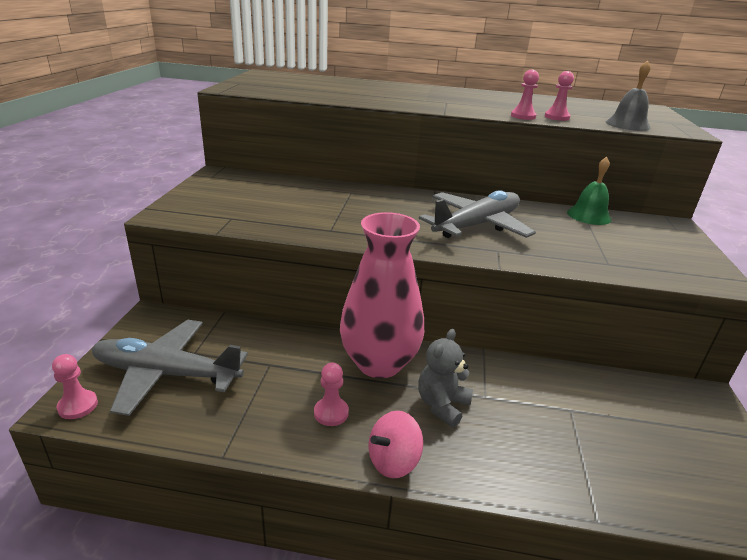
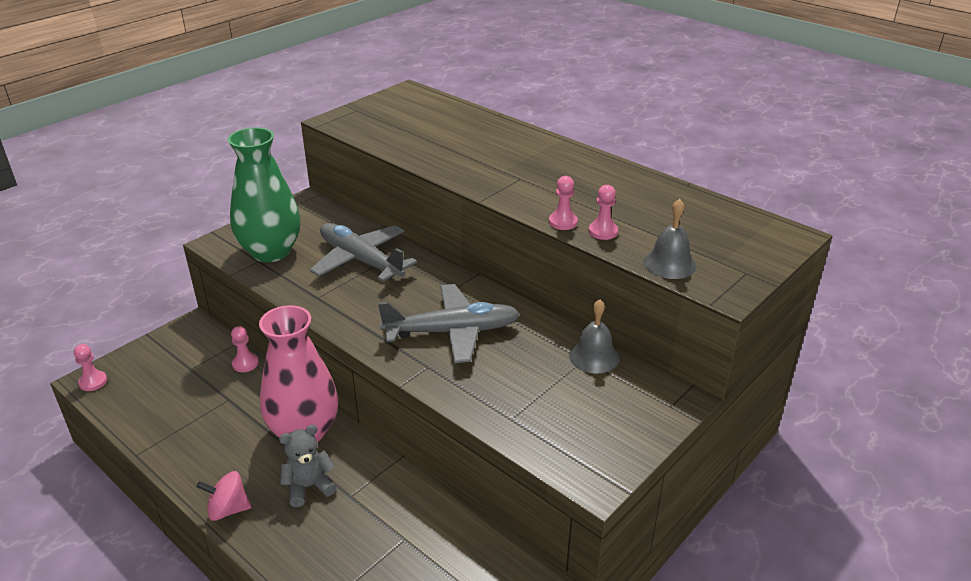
camera: 35 degrees right, 5 degrees up
(167, 374) = (159, 379): grey plane -> grey plane (361, 261)
(234, 210) = (271, 252): none -> green vase
(331, 413) = (228, 456): pink pawn -> pink pawn (245, 363)
(589, 215) = (594, 356): green bell -> grey bell

